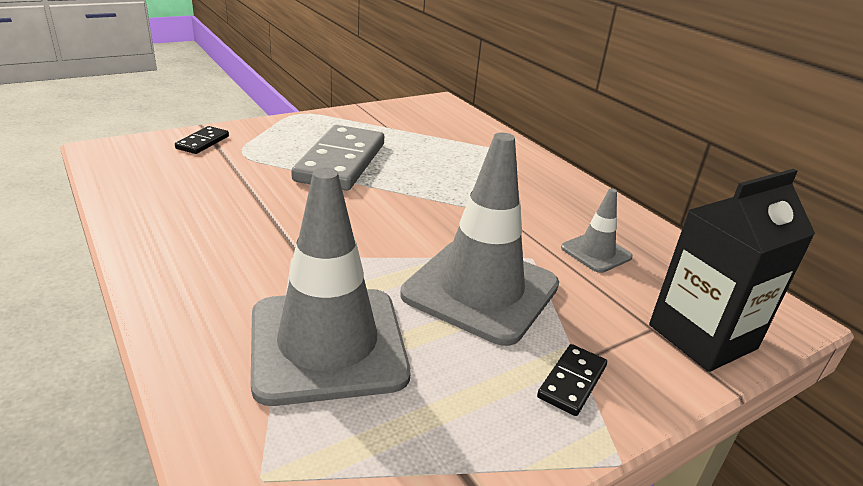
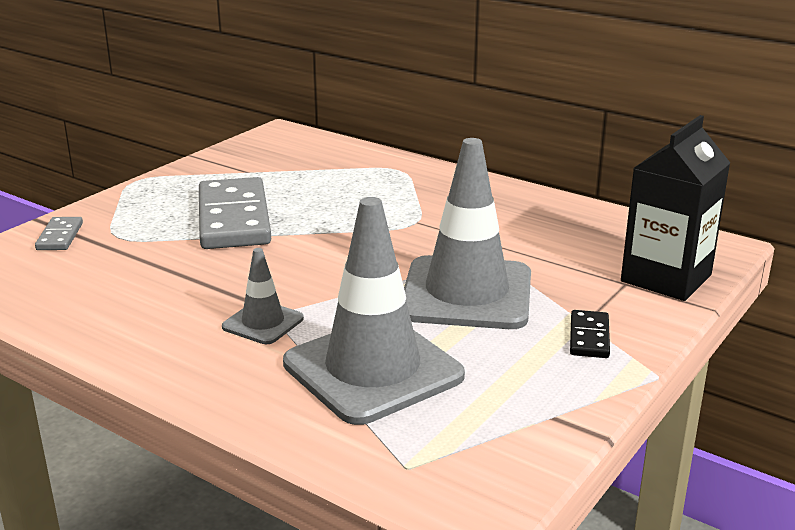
camera: 20 degrees left, 5 degrees down
(203, 142) = (60, 236): black domino -> grey domino
(596, 252) = (541, 237): grey traffic cone -> grey traffic cone (263, 323)

